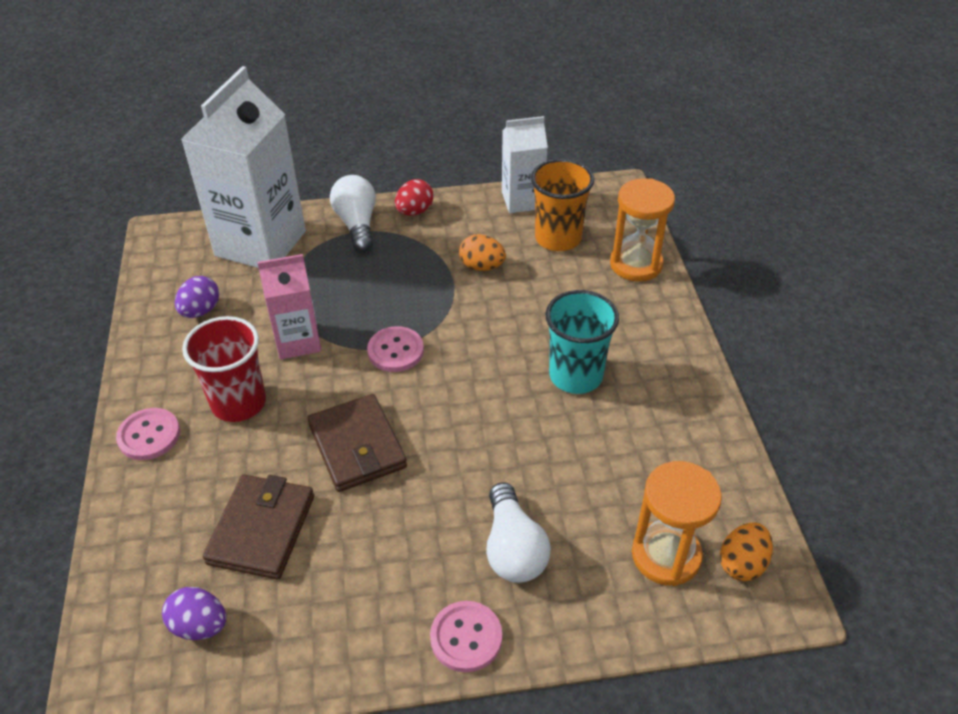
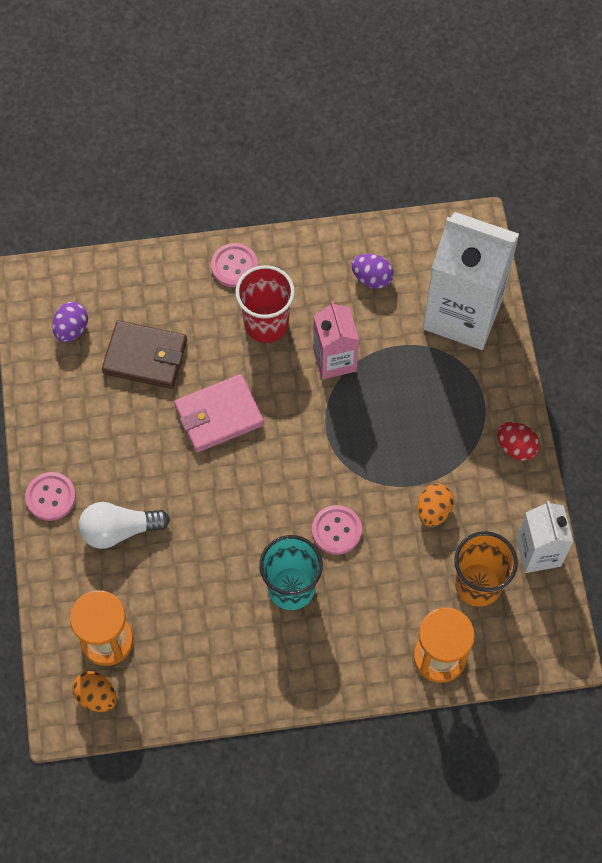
camera: 90 degrees right, 20 degrees up
(357, 224) = (493, 395): white light bulb -> none
(357, 446) = (219, 415): brown wallet -> pink wallet
(395, 351) = (322, 439): pink button -> pink button (336, 530)

